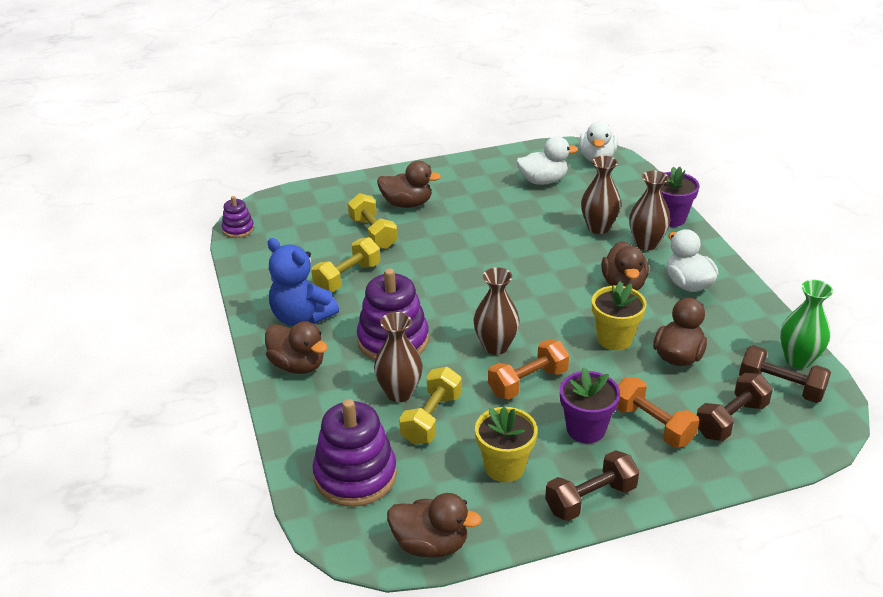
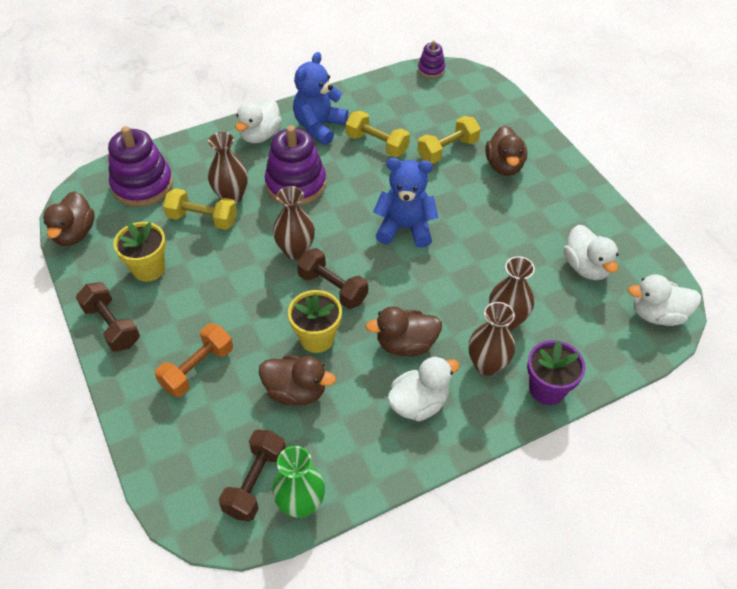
camera: 80 degrees right, 15 degrees up
(298, 365) = (260, 135): brown duck -> white duck
(477, 271) = (405, 228): none -> blue teddy bear
(527, 382) = (249, 276): orange dumbbell -> none
(585, 429) = (192, 320): purple flower pot -> none
(730, 420) = (206, 433): brown dumbbell -> brown dumbbell (332, 288)

